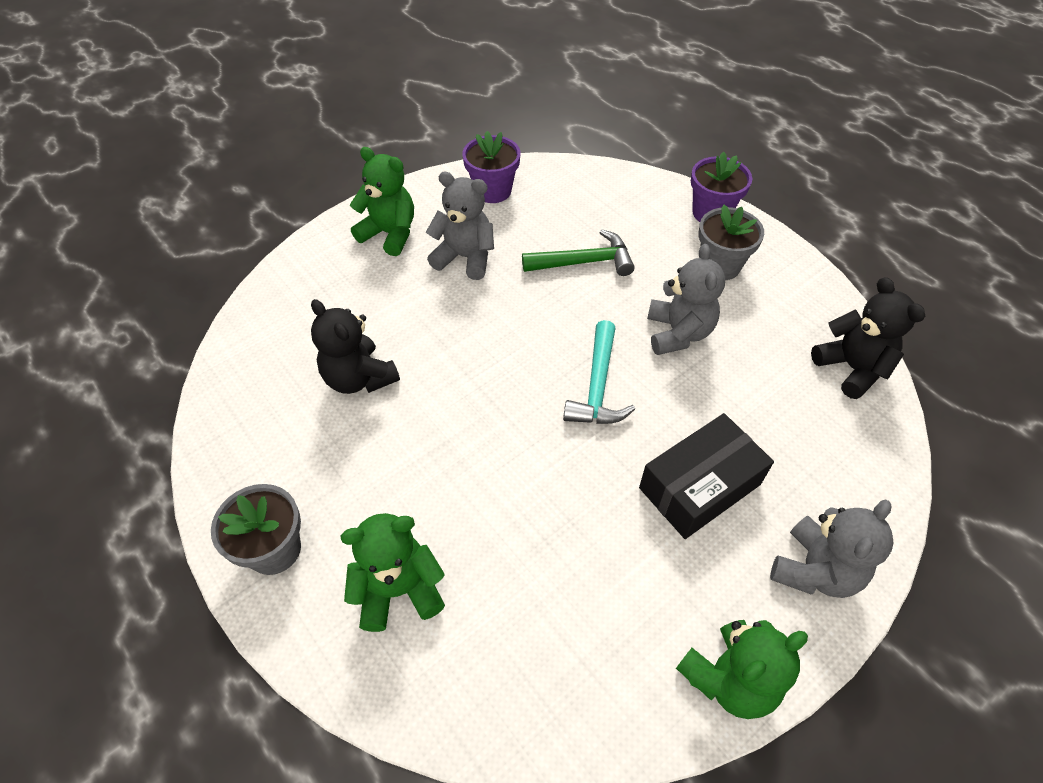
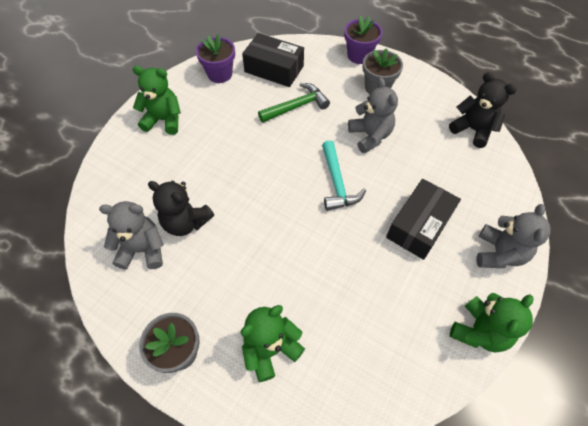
camera: 20 degrees left, 5 degrees up
(465, 257) = (221, 123): grey teddy bear -> grey teddy bear (143, 250)
(573, 202) = (274, 69): none -> black box

